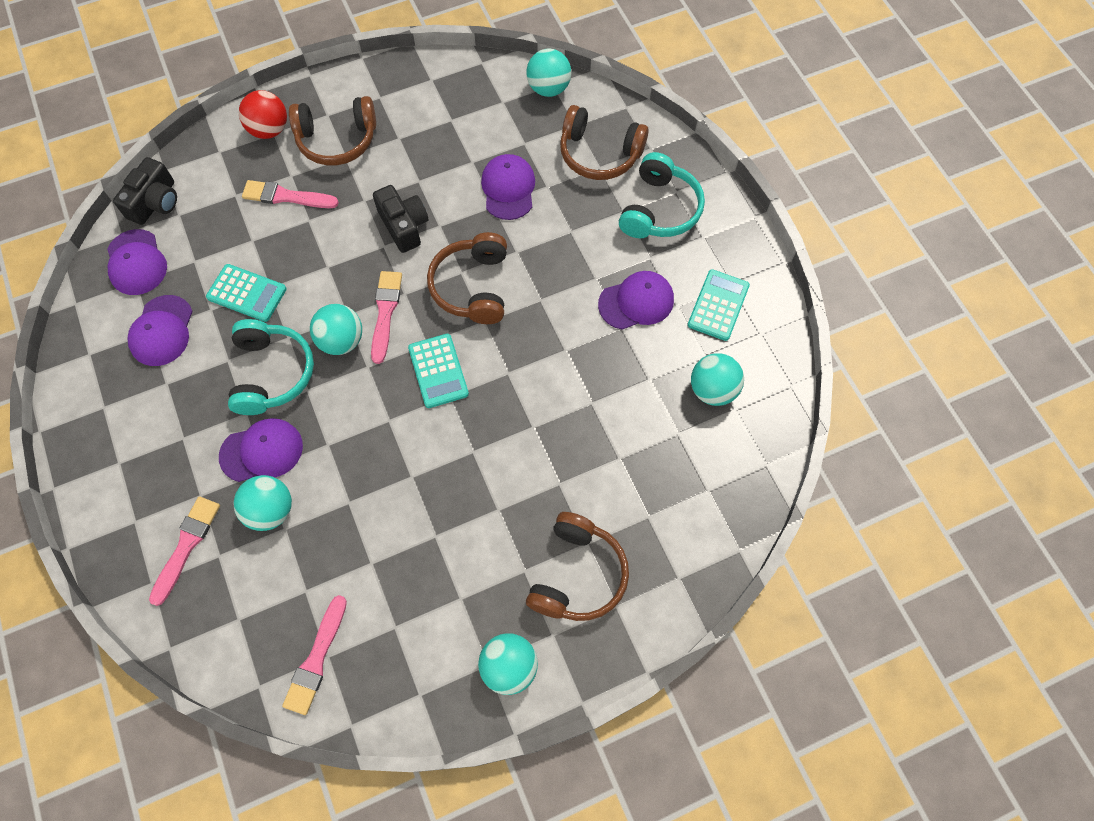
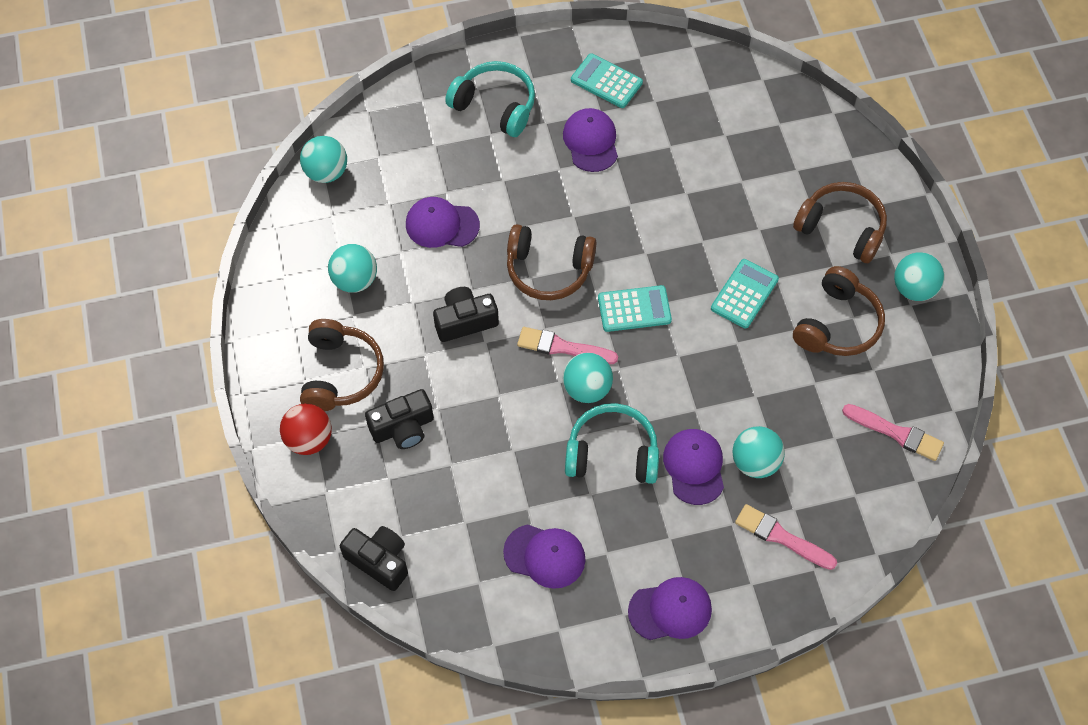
camera: 80 degrees left, 5 degrees down
(136, 262) = (454, 581): purple cap -> purple cap (670, 610)
(247, 293) = (515, 472): turquoise calculator -> turquoise calculator (744, 294)
(286, 196) = (403, 428): pink brush -> black camera
(599, 154) = (419, 142): brown headphones -> brown headphones (837, 324)
(712, 390) = (688, 102): turquoise ball -> turquoise ball (355, 280)

